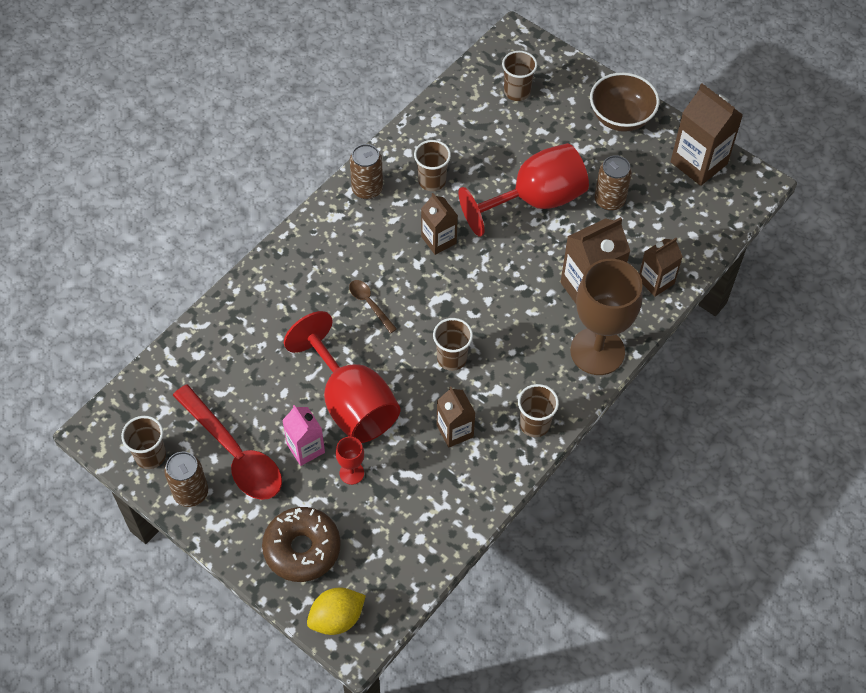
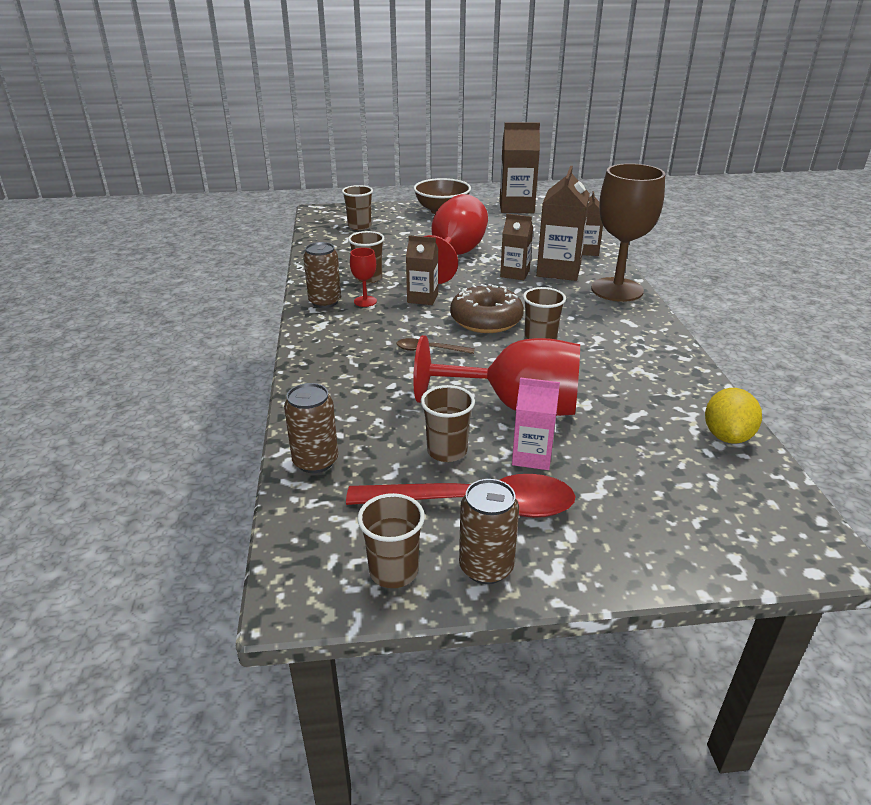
camera: 45 degrees left, 25 degrees down
(302, 549) = (657, 524): brown donut -> brown donut (486, 320)
(337, 618) = (779, 548): yellow lemon -> yellow lemon (727, 436)
(351, 473) = (595, 444): red goblet -> red goblet (365, 301)
(455, 431) = (615, 373): brown carton -> brown carton (515, 274)
(534, 424) = (654, 338): brown cup -> brown cup (447, 451)
(609, 200) = (497, 237): brown can -> brown can (315, 461)

